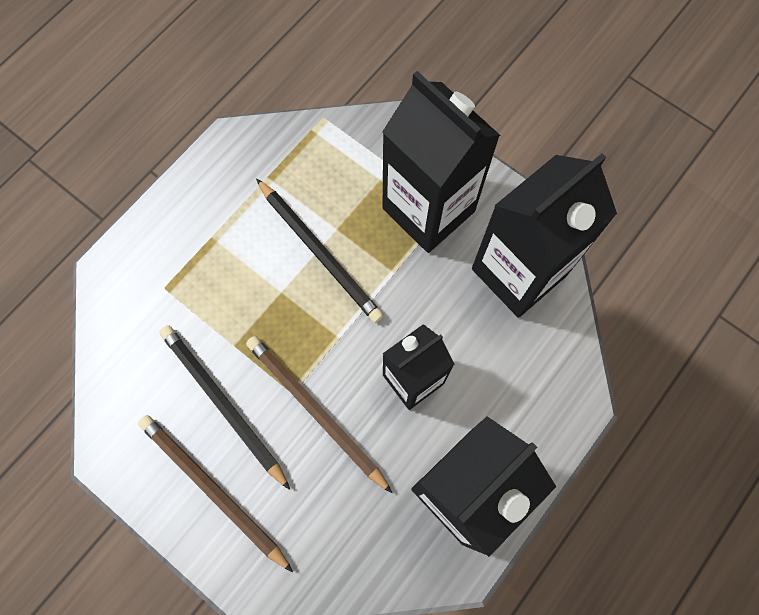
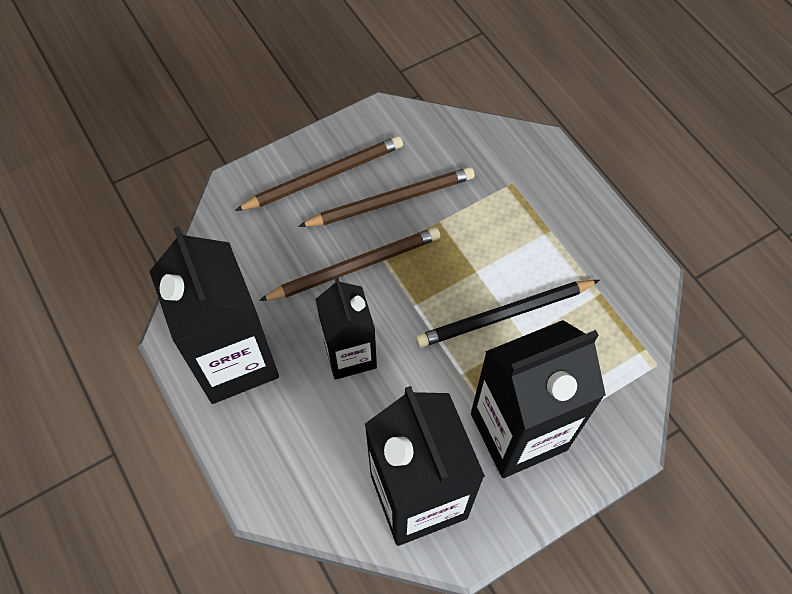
camera: 110 degrees right, 10 degrees down
(222, 404) = (391, 200): black pencil -> brown pencil

